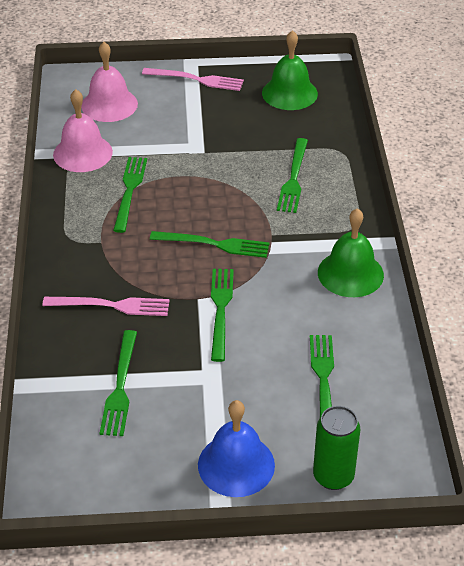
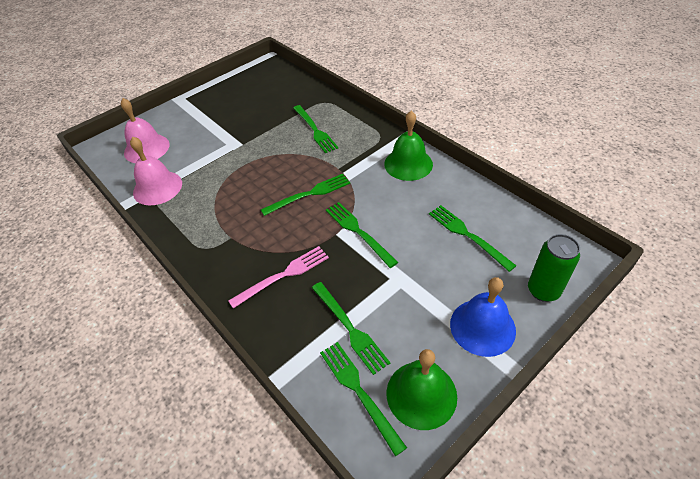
camera: 35 degrees left, 5 degrees up
(130, 191) = (217, 193): green fork -> green fork (359, 391)
(196, 79) = (193, 106): pink fork -> none
(289, 93) = (260, 86): green bell -> green bell (421, 394)

